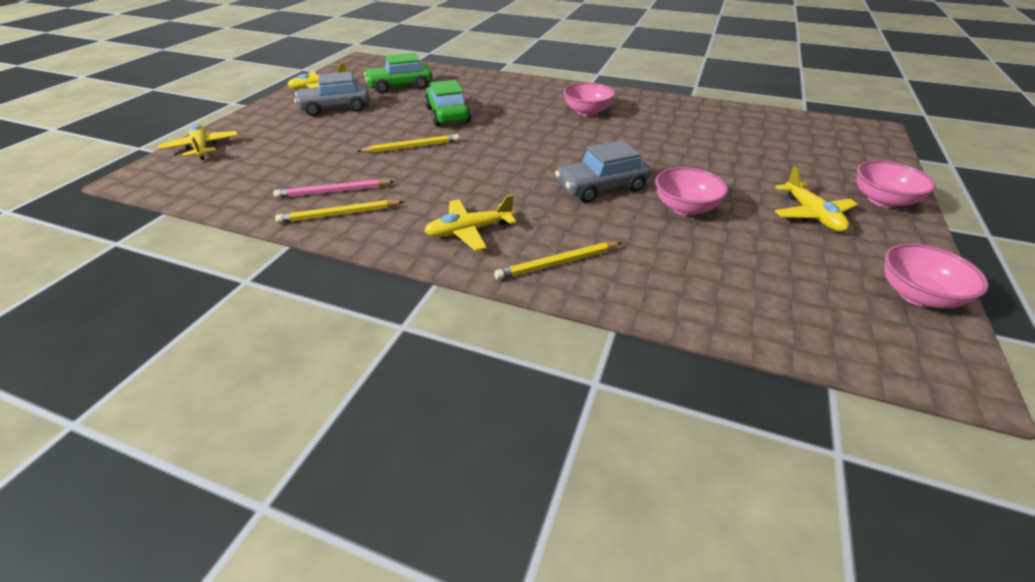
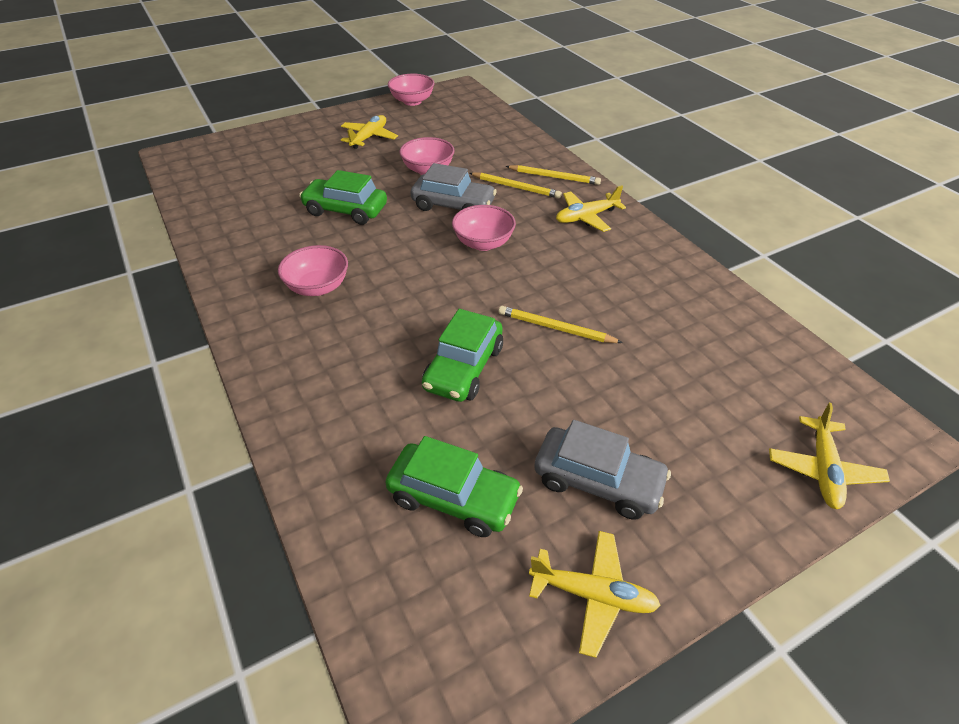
camera: 140 degrees left, 5 degrees up
(333, 191) = (671, 302): pink pencil -> none
(339, 214) = (676, 274): yellow pencil -> yellow pencil (515, 187)
(469, 231) = (586, 217): yellow plane -> yellow plane turned 135 degrees clockwise
(667, 150) = (346, 210): none -> green car
(882, 200) = (314, 126): pink bowl -> pink bowl (483, 243)

